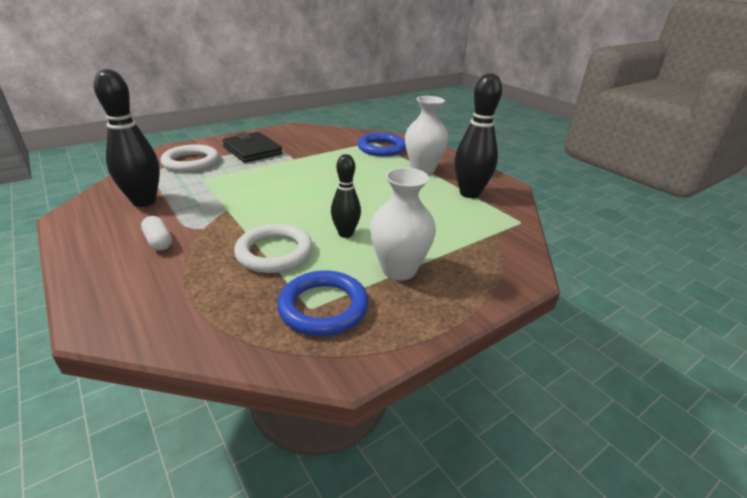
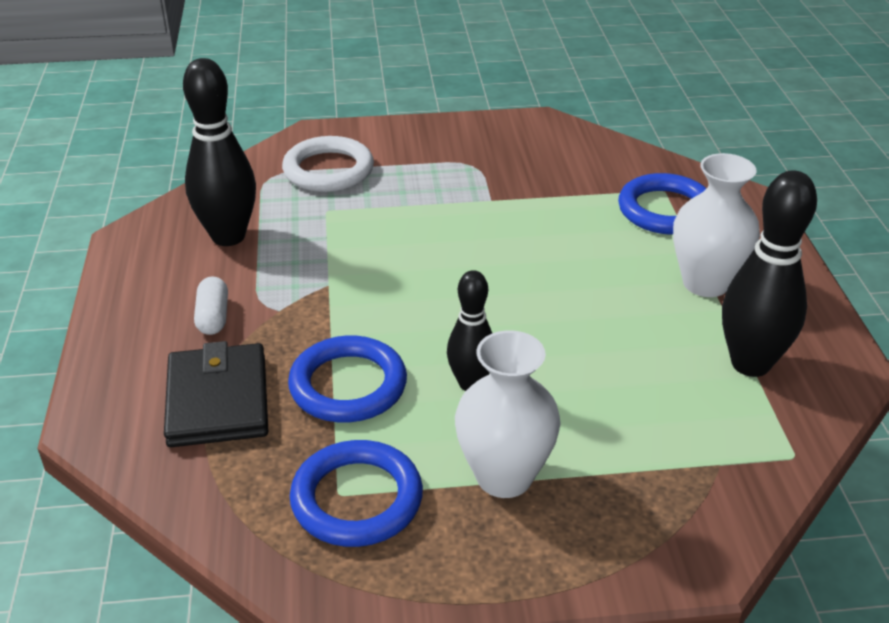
camera: 30 degrees right, 5 degrees up
(252, 150) = (434, 164): black wallet -> black wallet (217, 400)
(274, 252) = (348, 385): white ring -> blue ring

